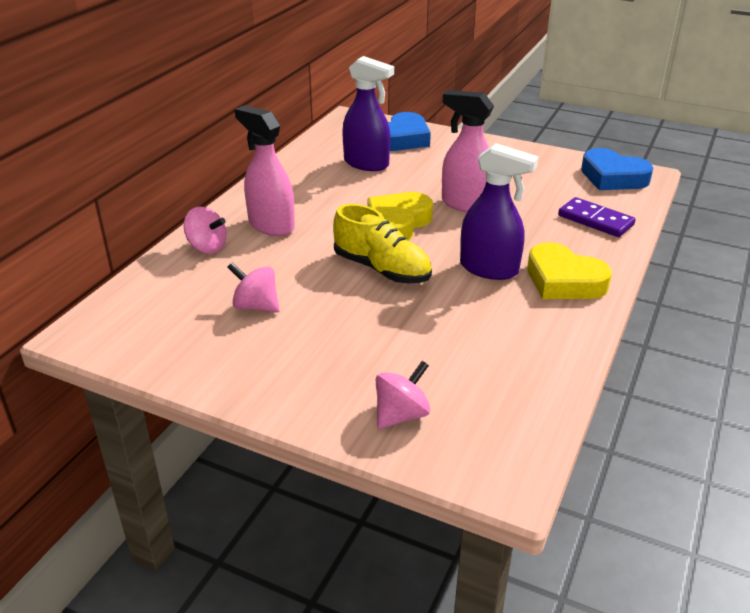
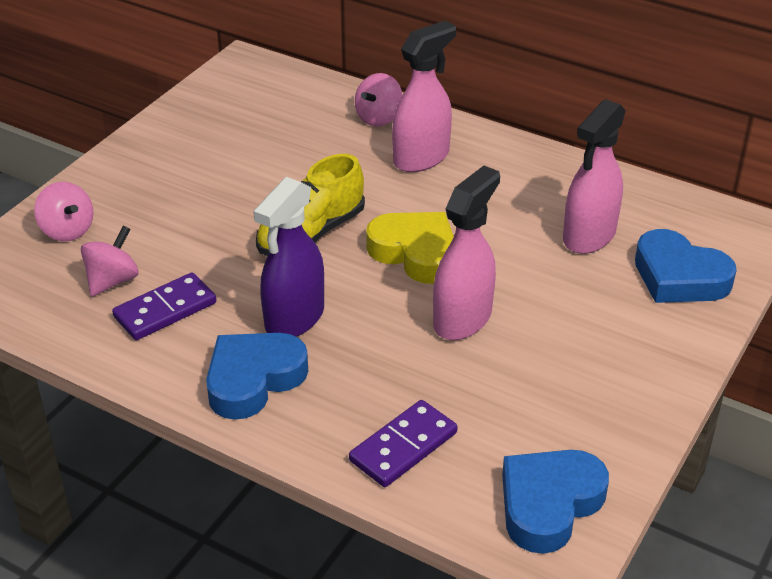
camera: 95 degrees right, 5 degrees up
(256, 306) = (261, 150): pink spinning top -> pink spinning top (112, 281)
(366, 164) = (589, 236): purple spray bottle -> pink spray bottle
(502, 333) = (165, 310): none -> purple domino
(563, 281) = (253, 379): yellow heart -> blue heart

